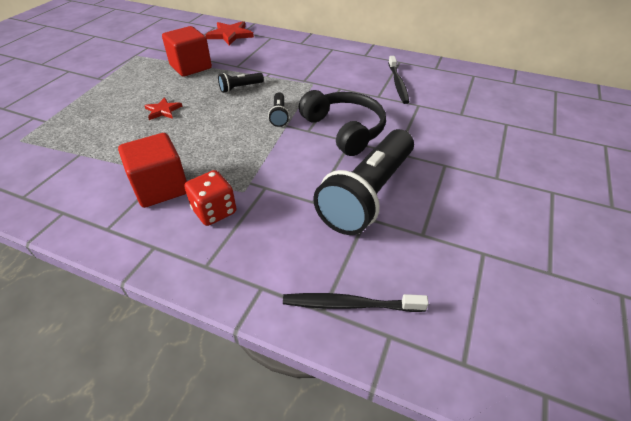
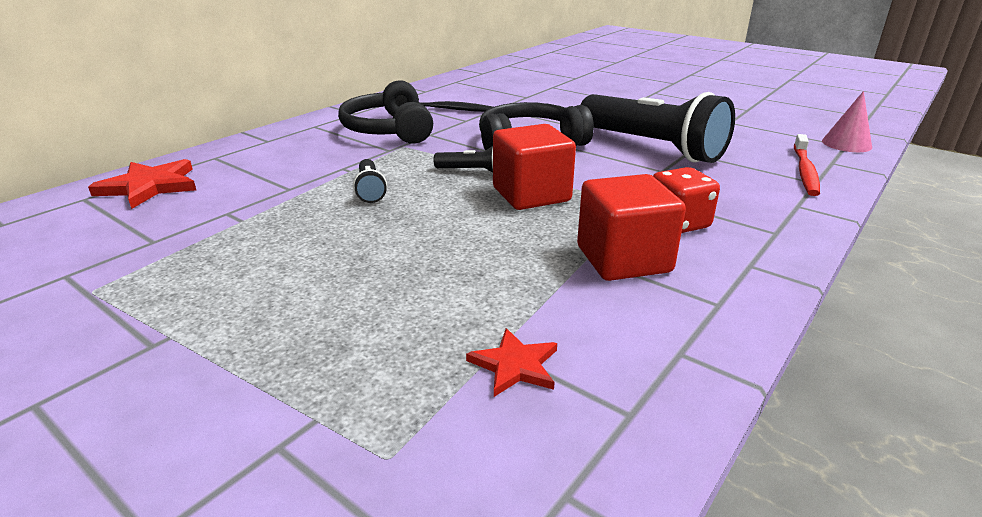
camera: 75 degrees left, 15 degrees down
(163, 110) = (391, 257): red star -> red star (515, 365)
(191, 67) = (242, 227): red cube -> red cube (531, 195)
(339, 72) = (388, 130): none -> black headphones
(350, 304) = (804, 171): black toothbrush -> red toothbrush
(468, 365) = (846, 144): none -> pink cone

